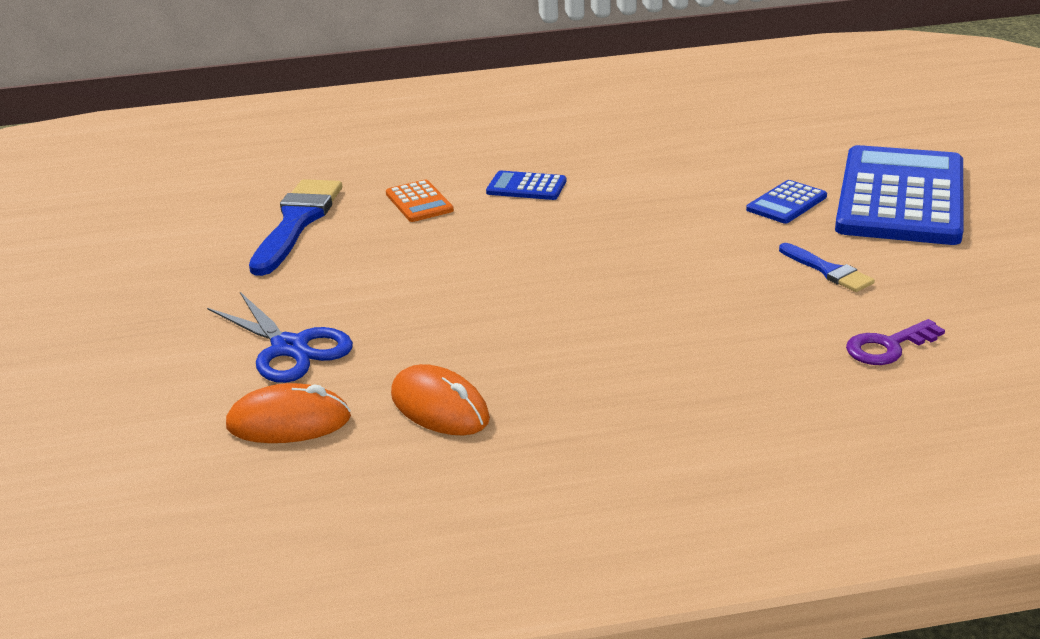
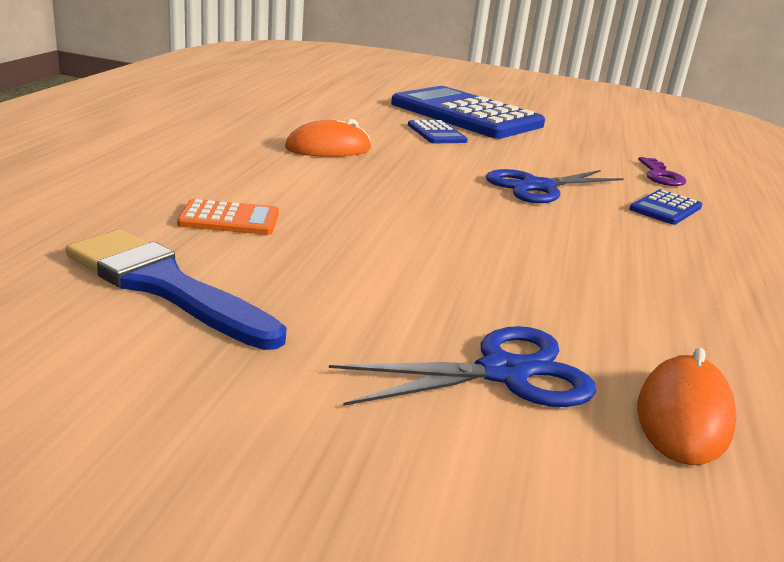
camera: 70 degrees left, 5 degrees down
(440, 407) = (682, 326): orange mouse -> orange mouse (328, 148)
(526, 187) = (276, 177): blue calculator -> blue calculator (665, 208)
(698, 287) = (538, 187): none -> blue scissors
(828, 271) = (548, 156): blue brush -> none

